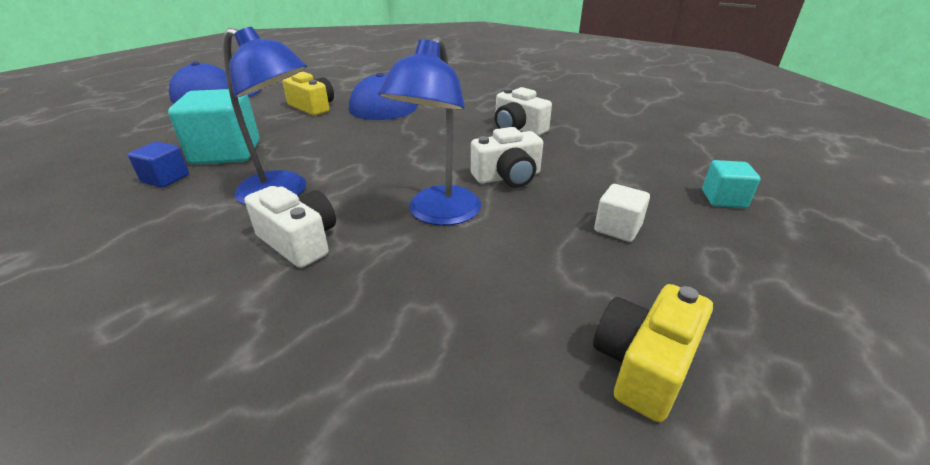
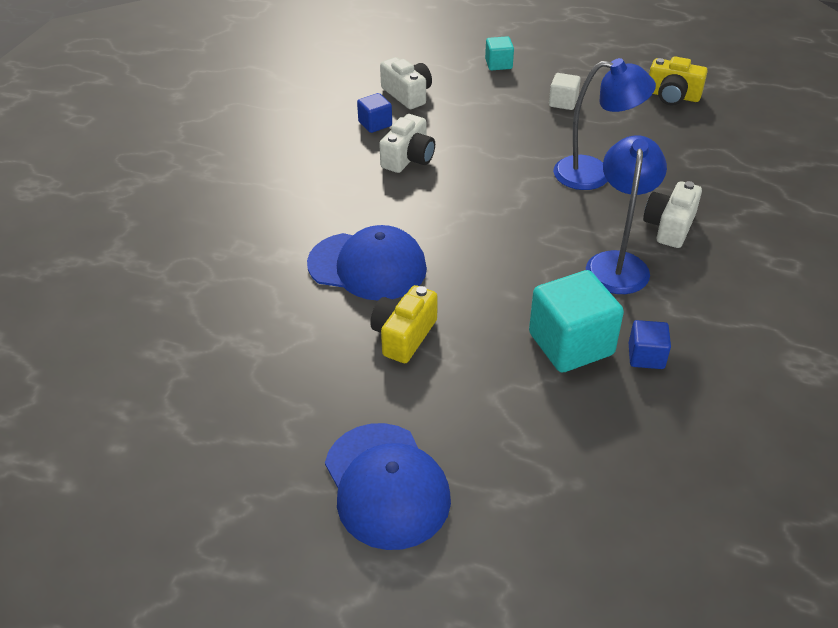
camera: 105 degrees left, 10 degrees up
(508, 177) = (517, 151): white camera -> white camera (407, 94)
(579, 122) = (375, 124): none -> blue cube

